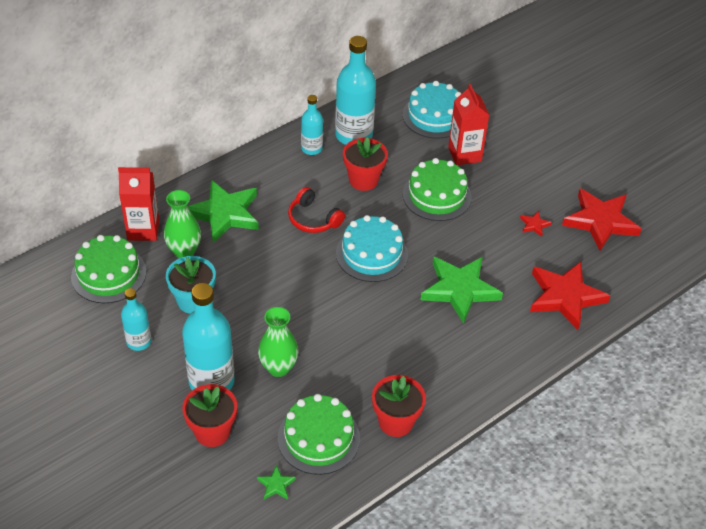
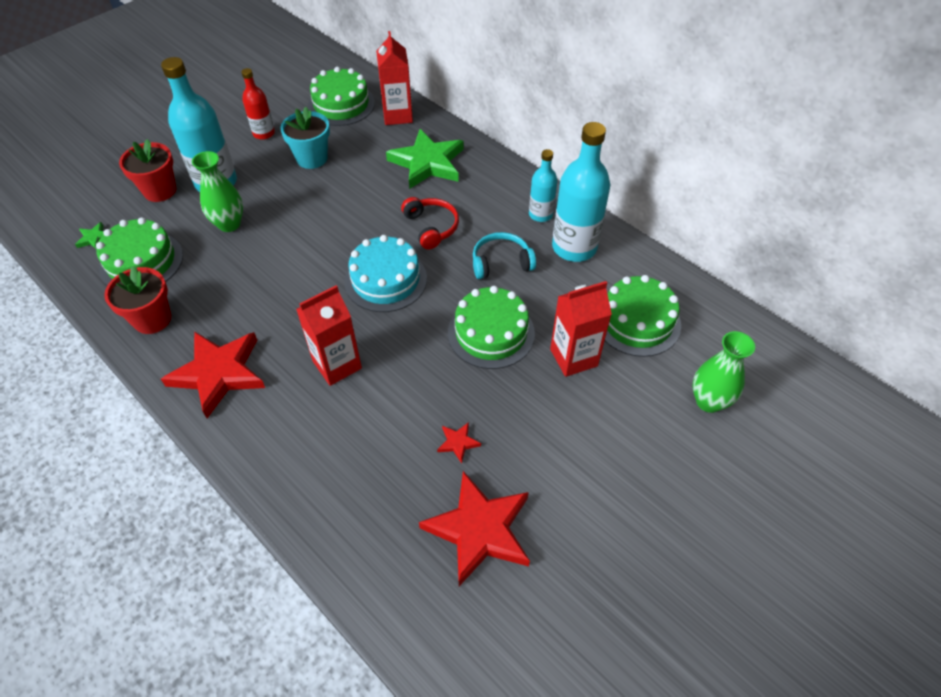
camera: 85 degrees right, 5 degrees up
(139, 341) = (264, 133): turquoise bottle -> red bottle
(184, 251) = (374, 144): green vase -> green vase (709, 401)
(313, 219) = (431, 227): red headphones -> red headphones turned 120 degrees clockwise
(363, 180) = (501, 262): red flower pot -> turquoise headphones
(434, 116) = (637, 321): turquoise cake -> green cake
(460, 290) = (337, 365): green star -> red carton
(565, 297) = (330, 482): red star -> red star (218, 373)

